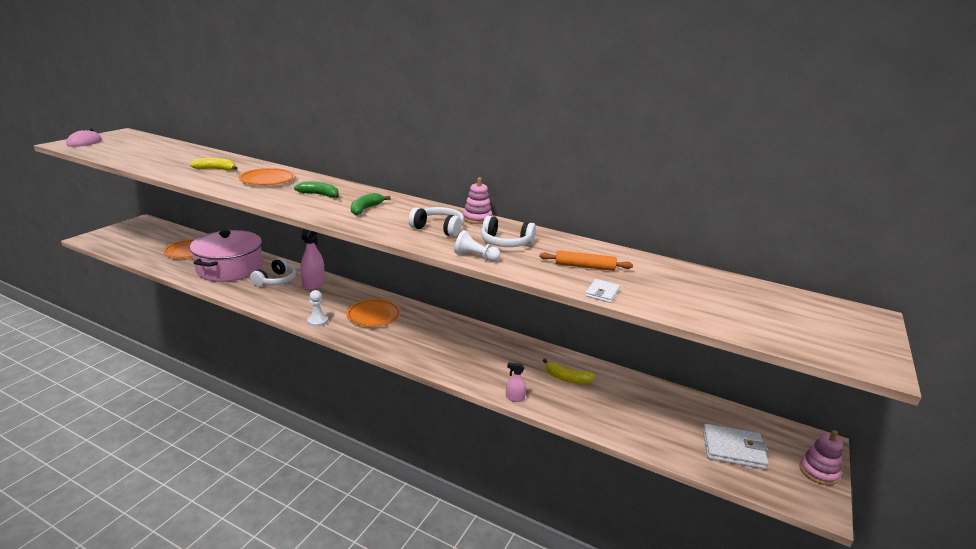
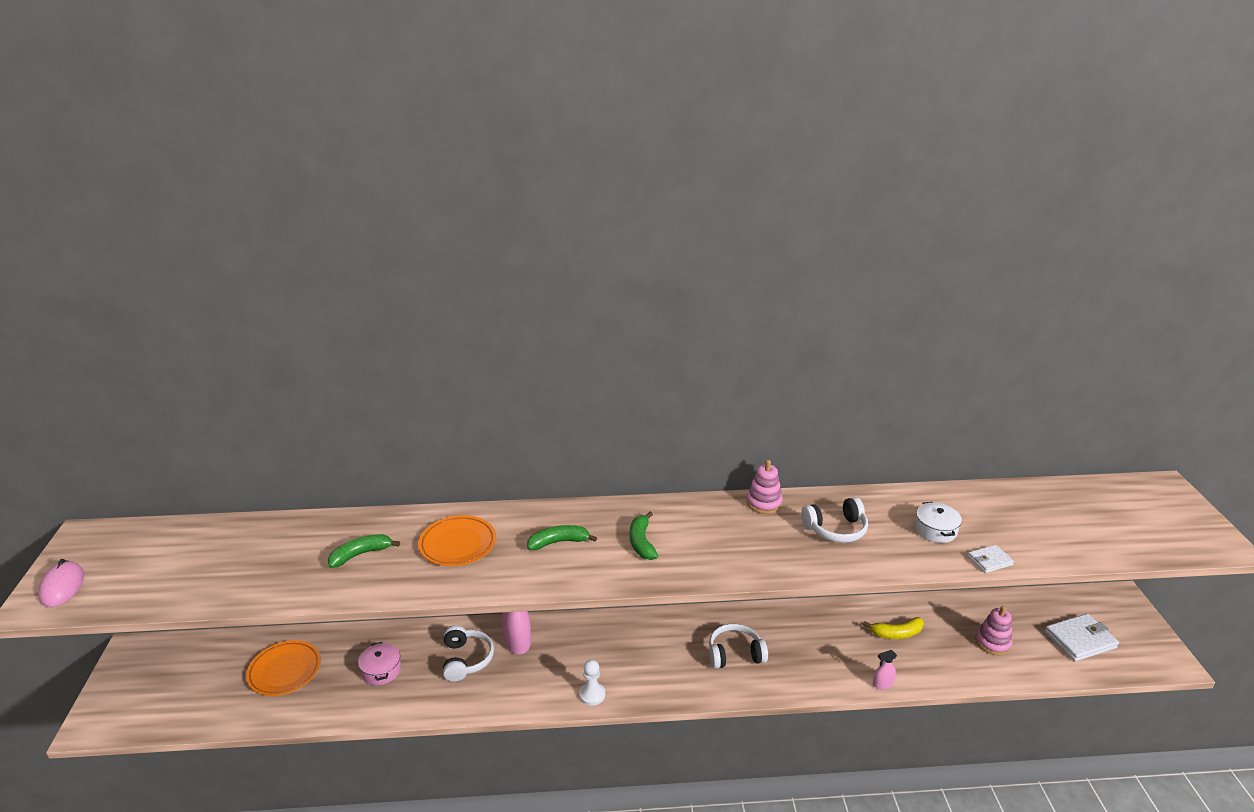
camera: 30 degrees left, 5 degrees up
(216, 169) = (360, 554): yellow banana -> green banana
(230, 268) = (381, 670): pink pot -> pink pot, size x0.42
(374, 315) = (640, 652): orange plate -> none
(438, 228) = (753, 539): white headphones -> white headphones (735, 654)
(475, 256) = (839, 565): white pawn -> none
(584, 266) = (935, 530): orange rolling pin -> white pot
(602, 293) = (989, 560): white wallet -> white wallet turned 75 degrees clockwise
(818, 472) = (1146, 628): pink stacking toy -> pink stacking toy (992, 643)

